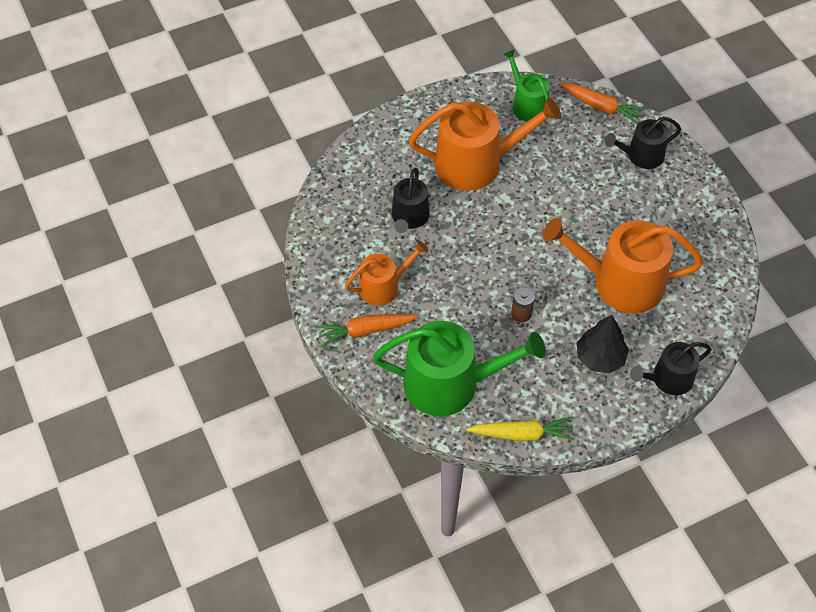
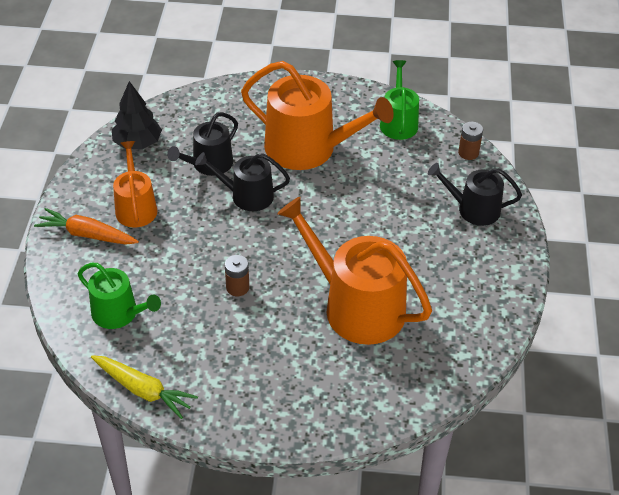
camera: 30 degrees right, 10 degrees down
(383, 286) = (135, 207): orange watering can -> orange watering can turned 105 degrees counterclockwise
(450, 383) = (119, 313): green watering can -> green watering can, size x0.57
(600, 357) = (278, 362): black tree -> black tree (138, 143)
(601, 107) = (468, 153): orange carrot -> brown battery
(668, 379) = (329, 416): black watering can -> black watering can (247, 196)

